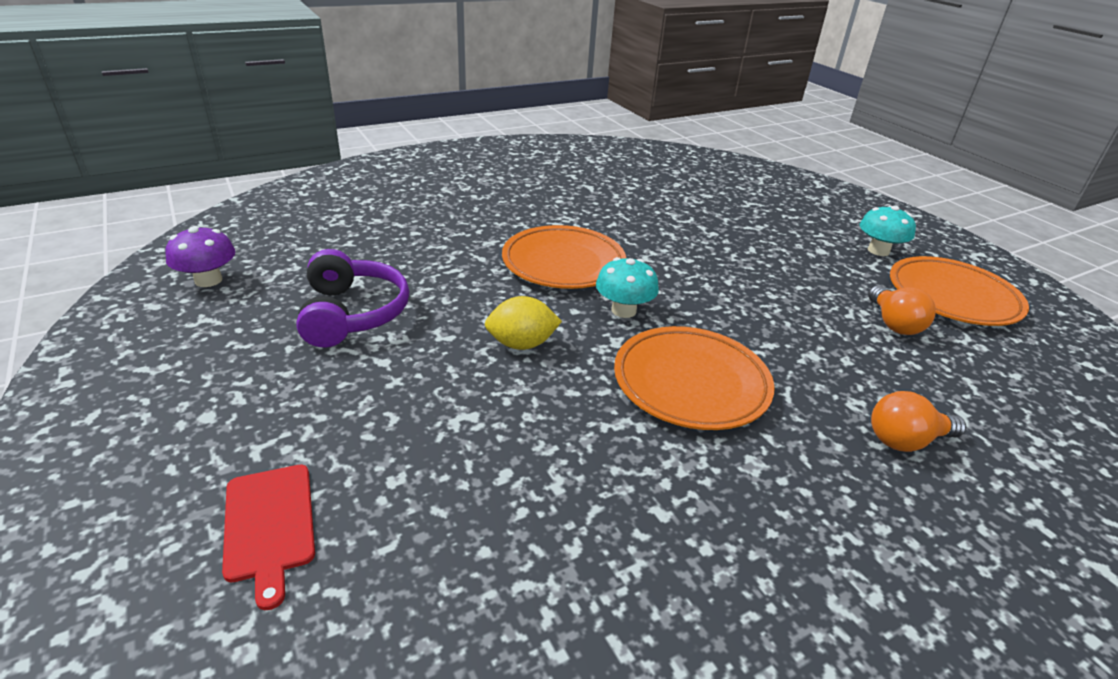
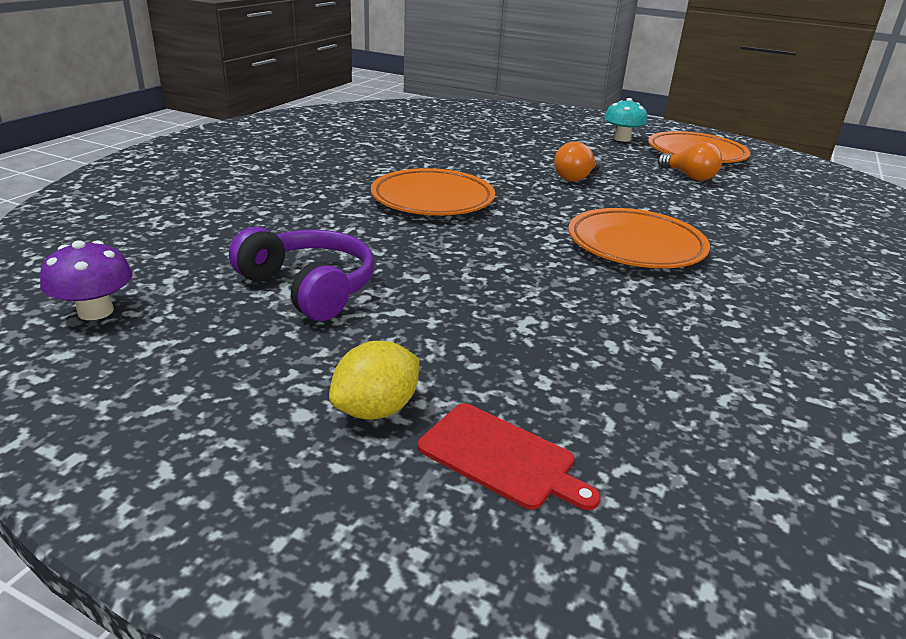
camera: 35 degrees left, 5 degrees down
(521, 344) = (489, 261): yellow lemon -> yellow lemon (376, 409)
(623, 310) = (525, 217): turquoise mushroom -> none
(906, 440) = (783, 234): orange light bulb -> orange light bulb (576, 178)

